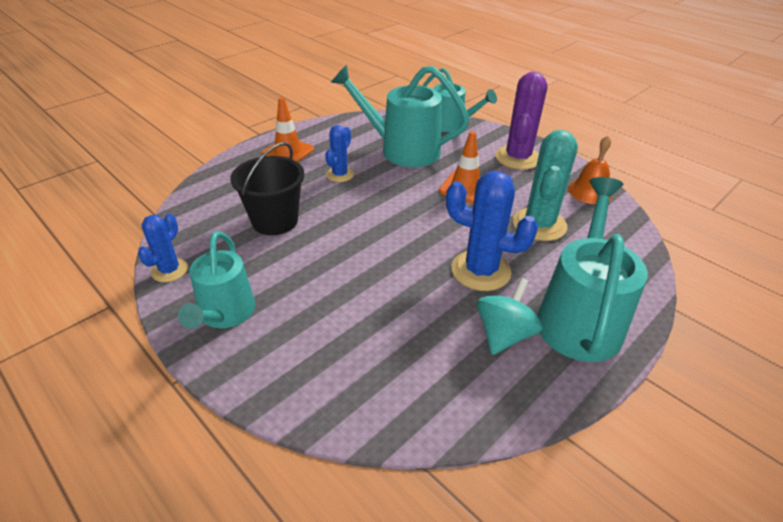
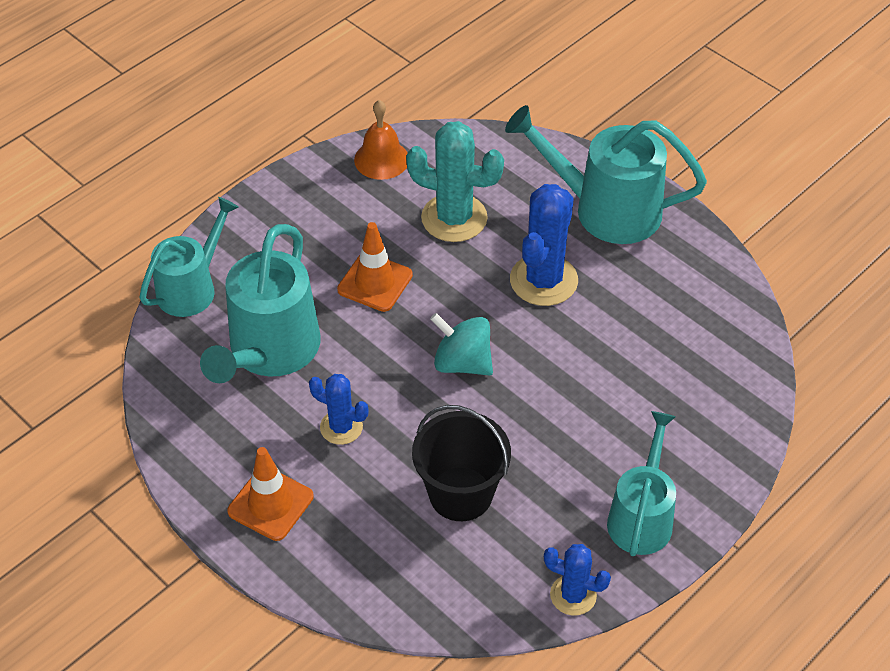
camera: 90 degrees left, 10 degrees up
(225, 314) = (641, 516): turquoise watering can -> turquoise watering can turned 75 degrees counterclockwise
(504, 334) = (637, 270): turquoise spinning top -> turquoise spinning top (462, 363)
(517, 158) = (297, 219): purple cactus -> none

